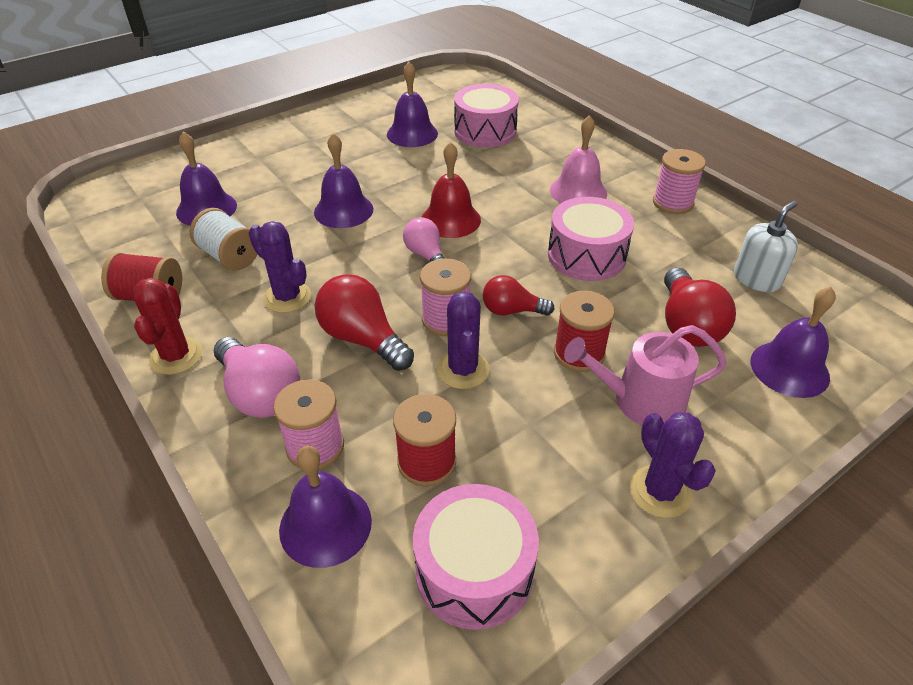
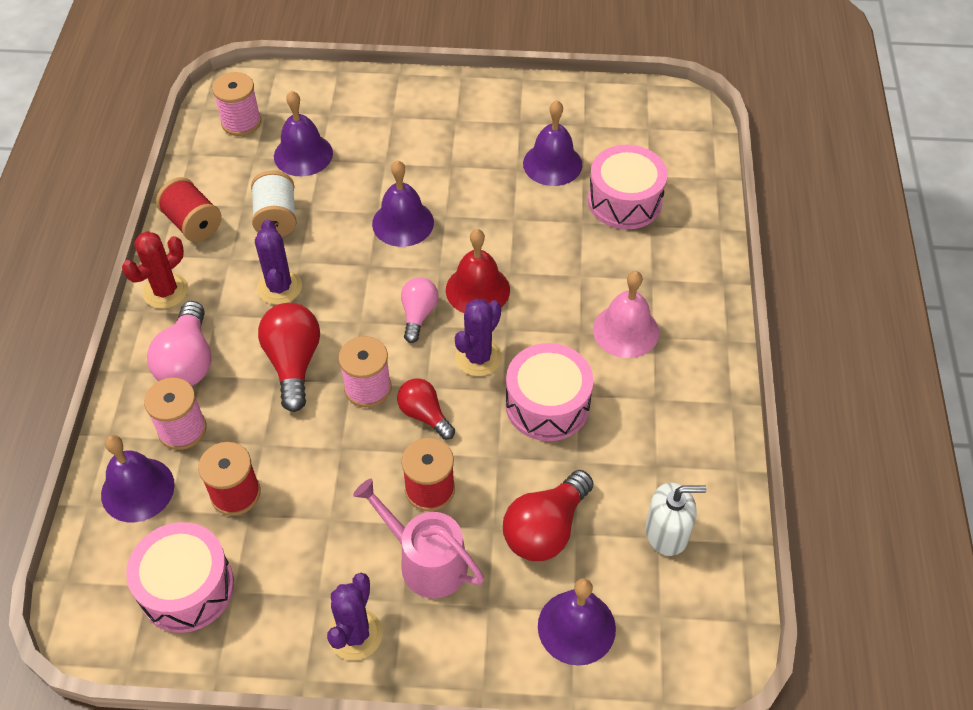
camera: 40 degrees right, 10 degrees up
(463, 370) = (333, 440): purple cactus -> purple cactus (478, 357)
(672, 203) = (699, 402): pink spool -> pink spool (241, 122)

